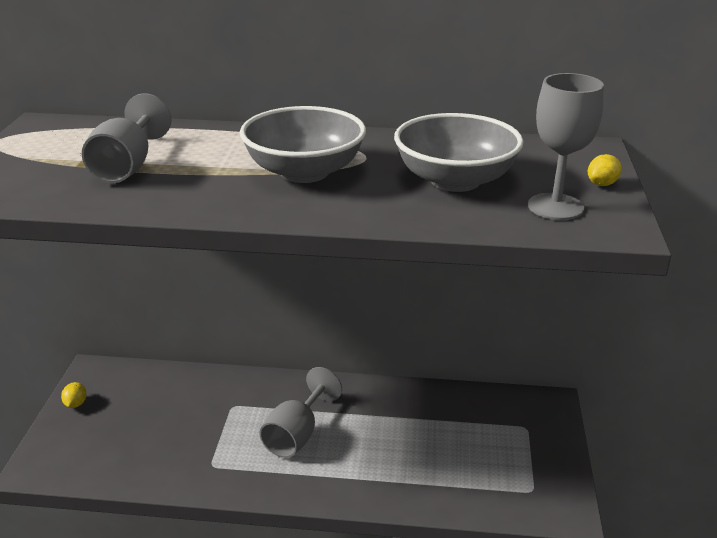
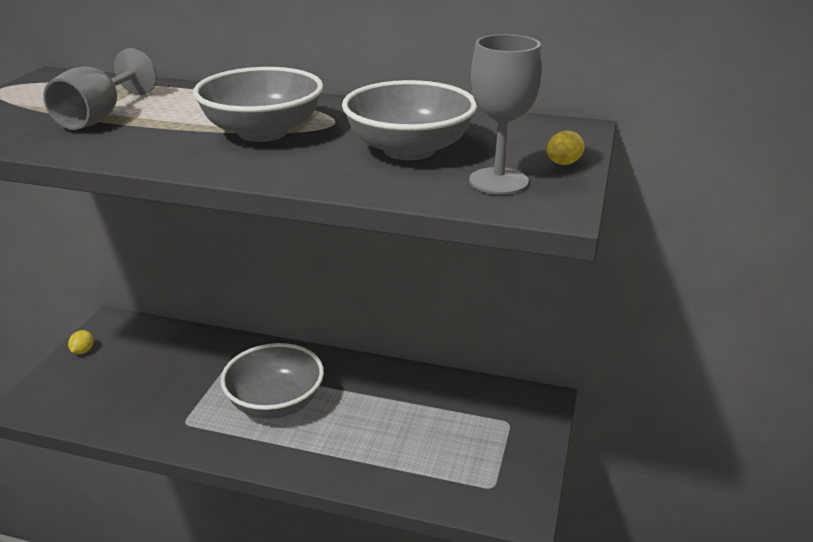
camera: 10 degrees right, 0 degrees up
(296, 435) = (275, 403): grey goblet -> grey bowl

